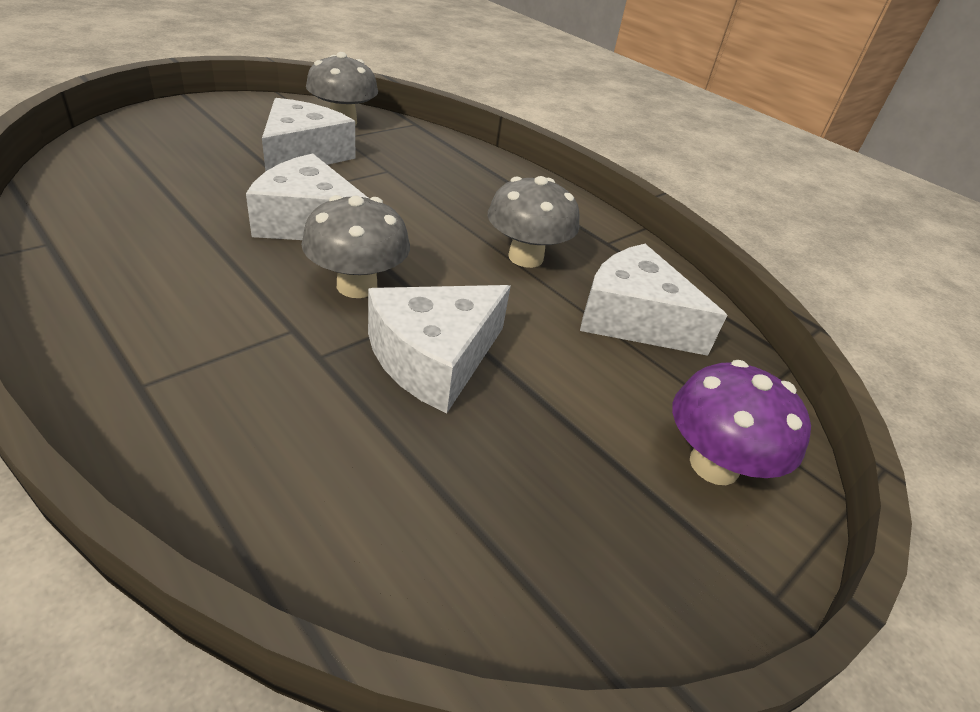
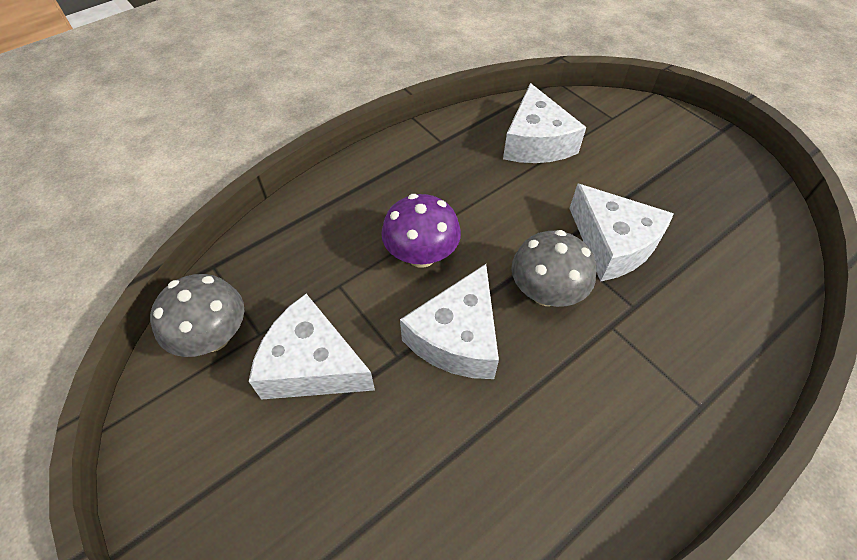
camera: 80 degrees left, 15 degrees up
(525, 257) = (476, 190): grey mushroom -> none
(634, 318) = (536, 142): white cheese -> white cheese turned 45 degrees counterclockwise
(714, 465) = (652, 132): purple mushroom -> purple mushroom (421, 255)

